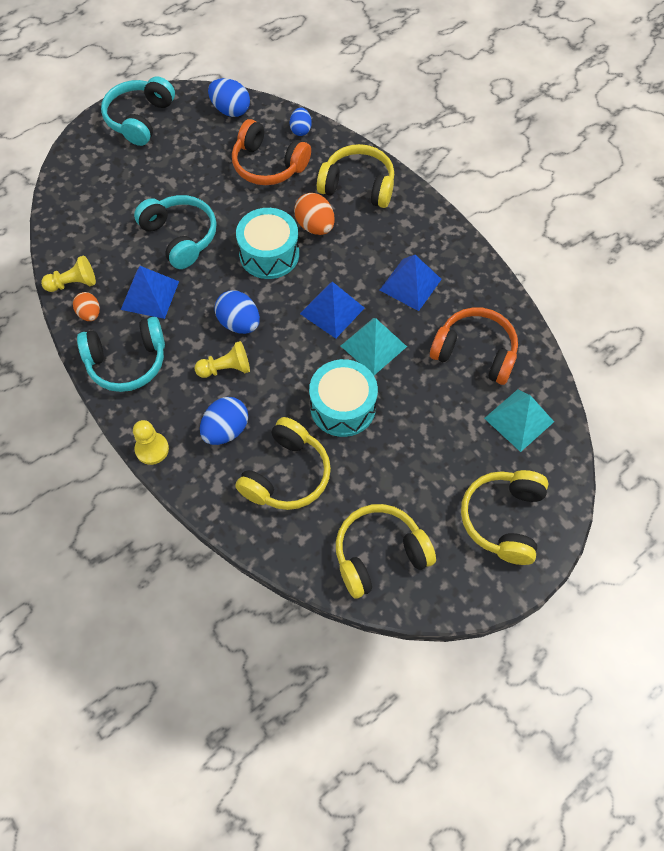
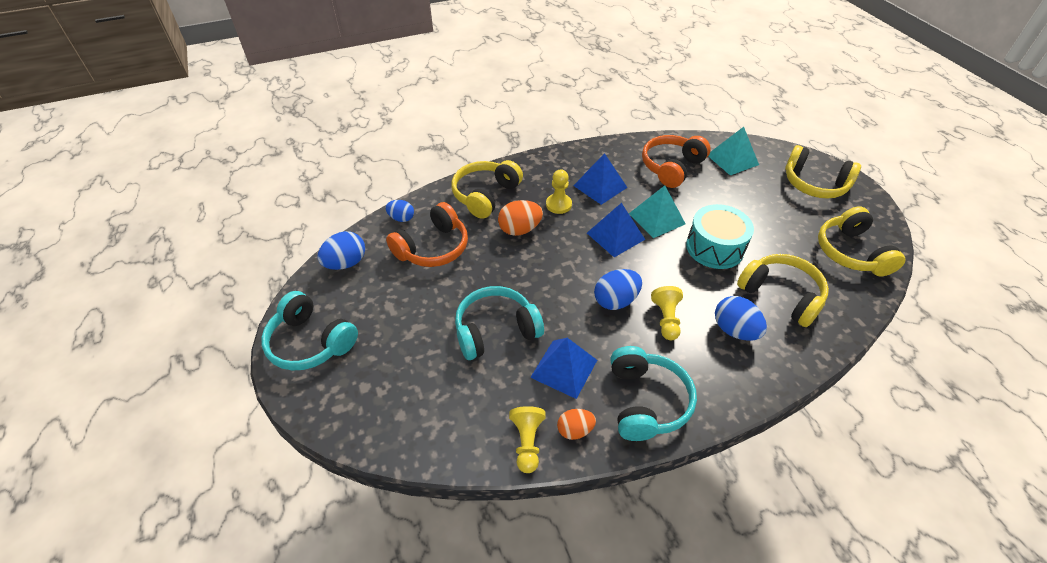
camera: 75 degrees left, 15 degrees down
(152, 449) = (755, 394): yellow pawn -> yellow pawn (558, 205)
(269, 254) = (541, 266): turquoise drum -> none

